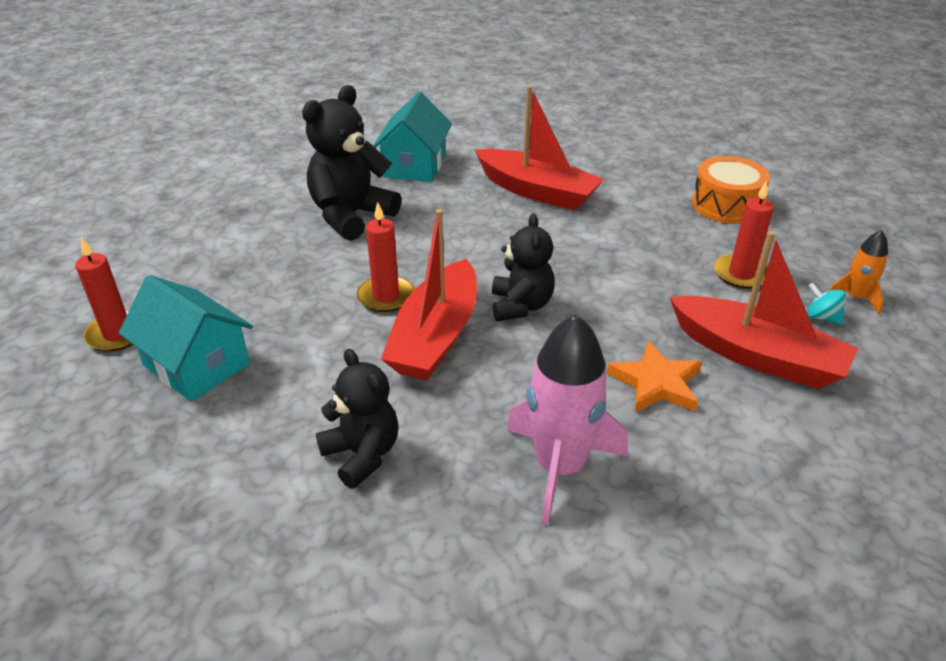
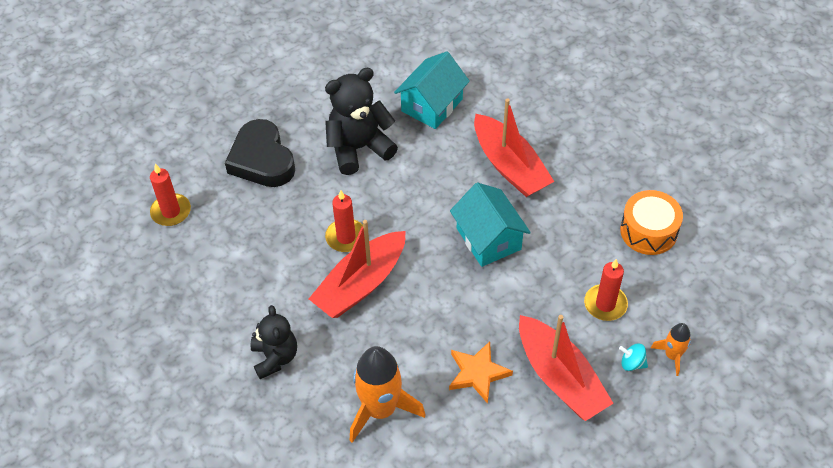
camera: 25 degrees right, 15 degrees up
(196, 365) = (208, 254): turquoise house -> turquoise house (488, 239)
(230, 253) = (262, 159): none -> black heart
(521, 306) = (430, 277): black teddy bear -> none
(560, 467) = (381, 409): pink rocket -> orange rocket
(821, 317) = (632, 363): turquoise spinning top -> turquoise spinning top turned 45 degrees counterclockwise

